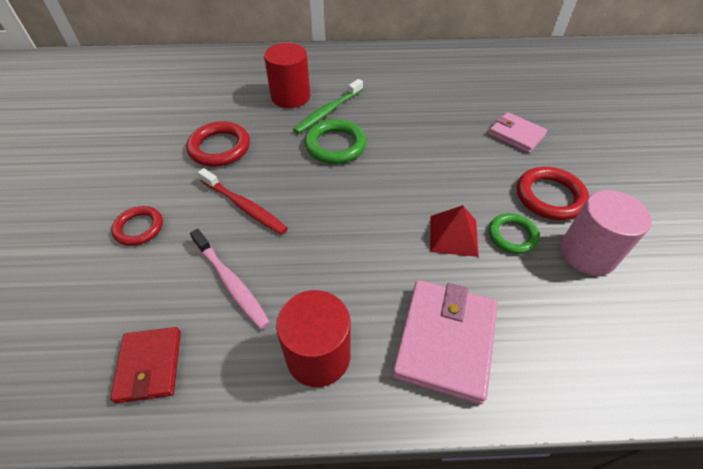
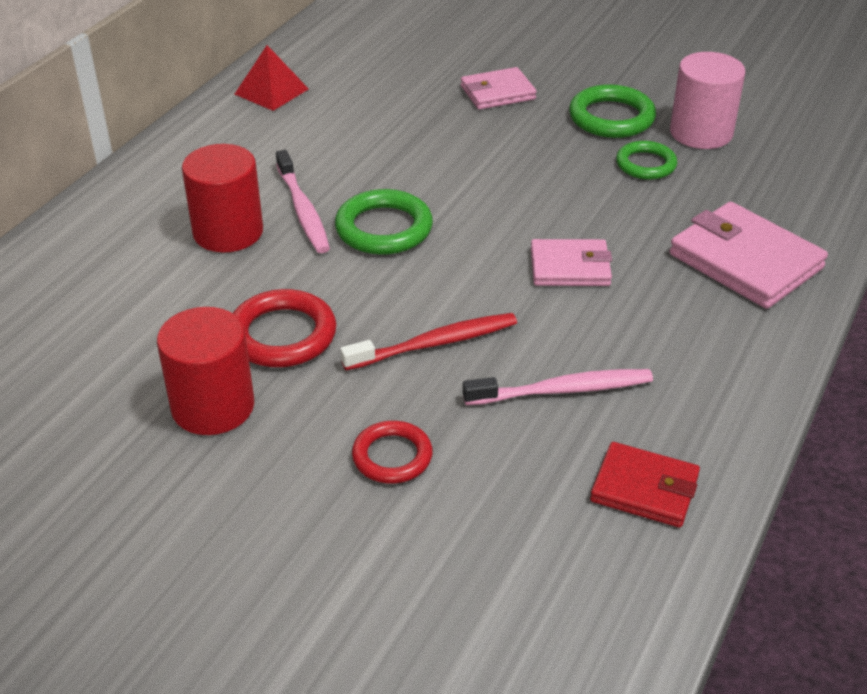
camera: 60 degrees left, 10 degrees down
(318, 355) = (711, 351): red cylinder -> red cylinder (213, 406)
(328, 111) = (303, 210): green toothbrush -> pink toothbrush
(359, 239) = (570, 267): none -> pink wallet
(453, 235) = (616, 200): red pyramid -> red pyramid (271, 91)
(550, 197) = (611, 117): red ring -> green ring

